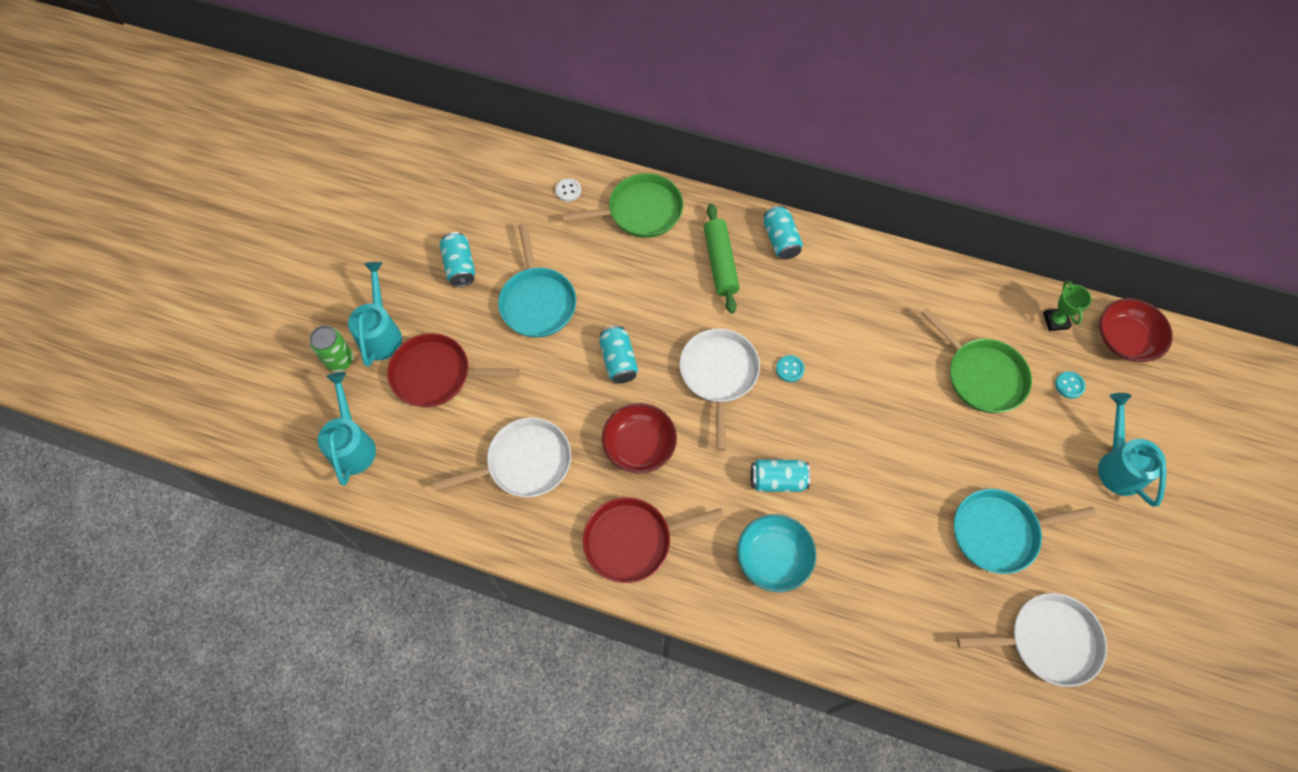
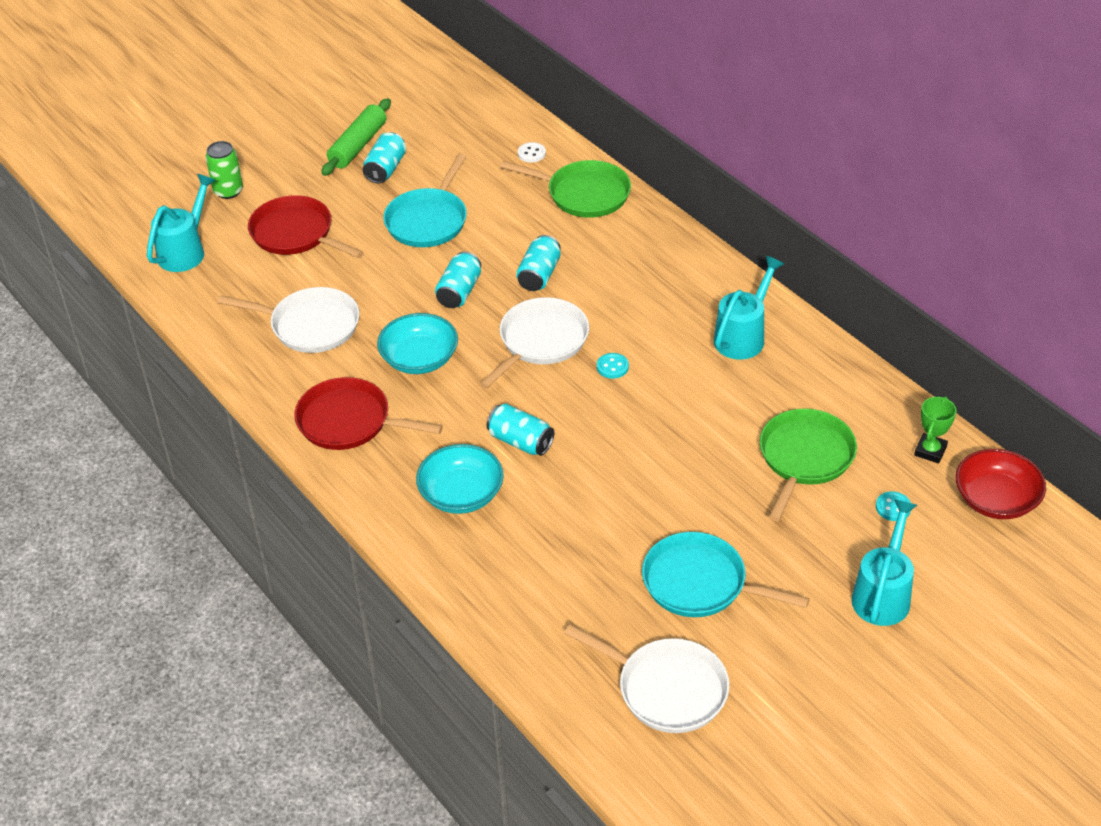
camera: 35 degrees right, 20 degrees down
(381, 333) = (277, 187): turquoise watering can -> turquoise watering can (743, 336)
(639, 445) = (419, 359): red bowl -> turquoise bowl
(720, 263) = (622, 261): green rolling pin -> green rolling pin (358, 145)
(780, 240) = (699, 269): turquoise can -> turquoise can (539, 275)
(982, 376) = (804, 458): green pan -> green pan turned 150 degrees counterclockwise

